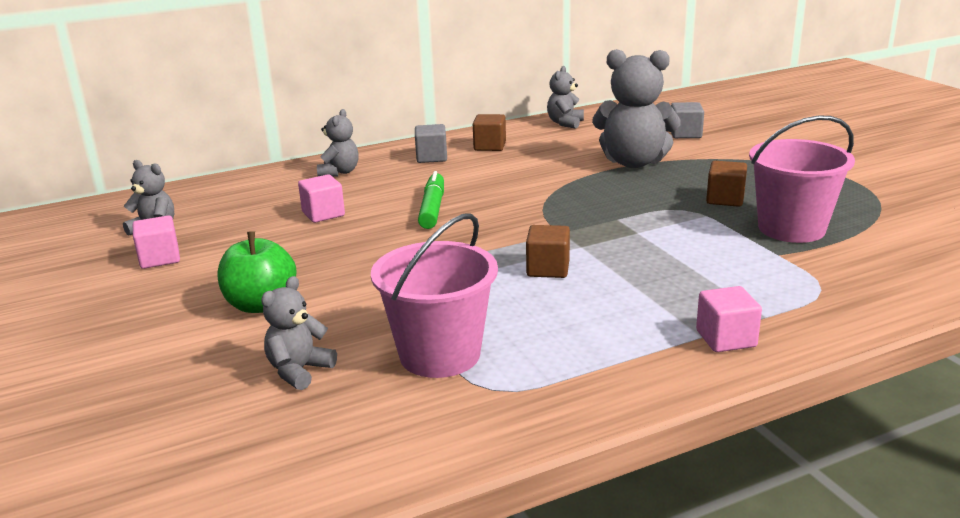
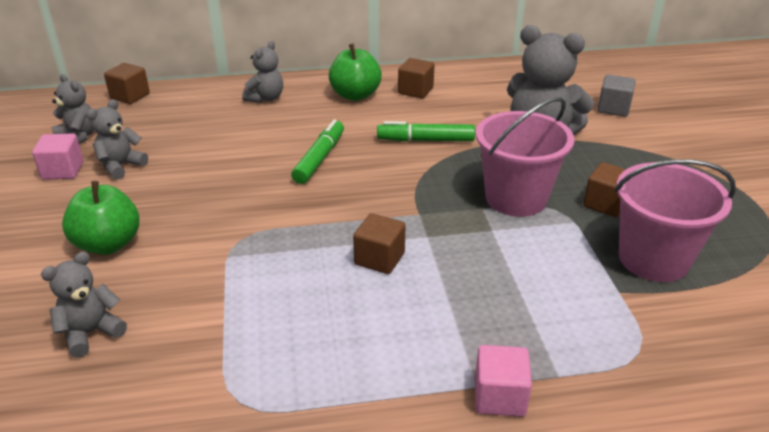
camera: 15 degrees right, 10 degrees up
(186, 191) = (130, 96): none -> brown cube
(323, 214) = (223, 146): pink cube -> none
(431, 157) = (355, 95): grey cube -> green apple
(440, 355) = (219, 345): pink bucket -> pink bucket (516, 198)
(527, 180) = (425, 140): none -> green marker
(565, 123) = (502, 74): grey teddy bear -> grey teddy bear (121, 166)

